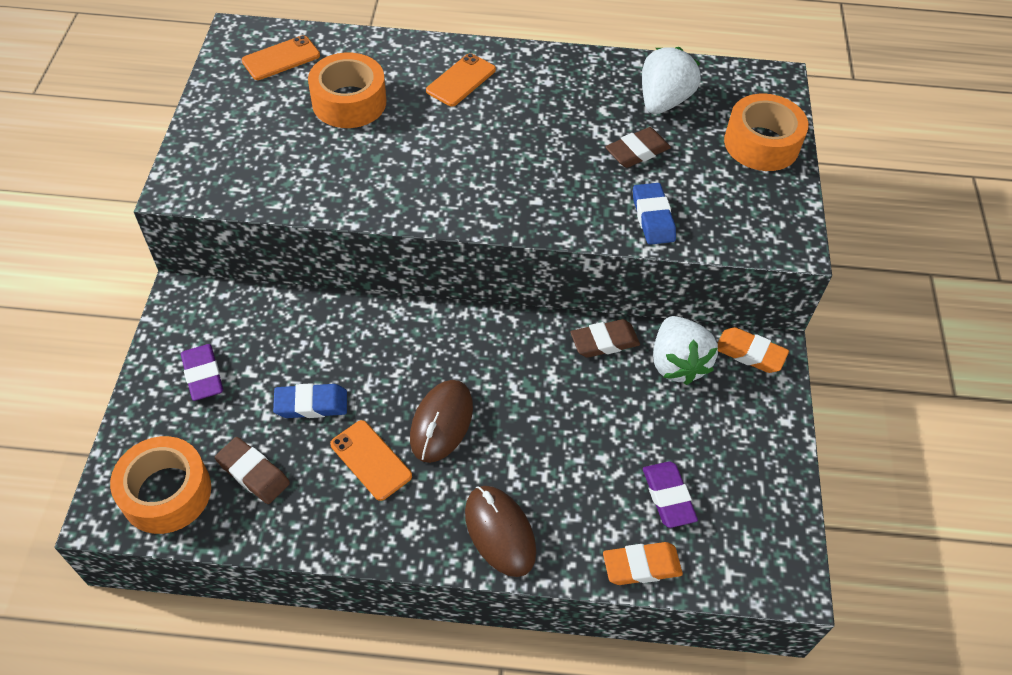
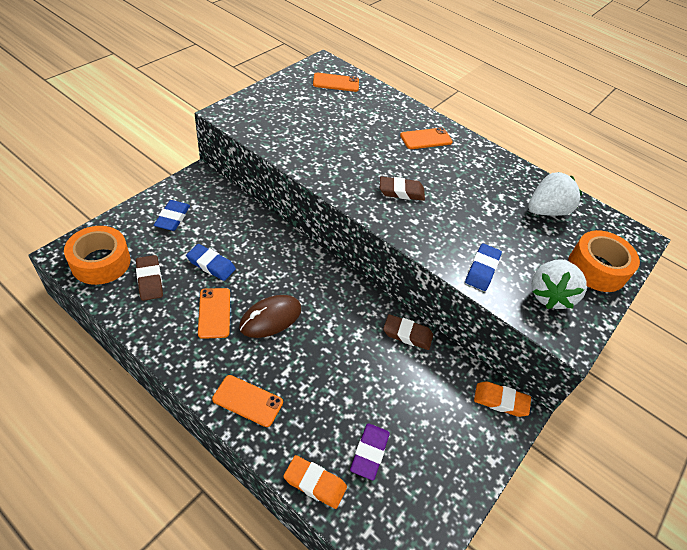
camera: 30 degrees right, 5 degrees down
(203, 375) = (172, 218): purple eraser -> blue eraser
(349, 102) = (352, 119): orange tape -> none
(500, 532) = (248, 401): brown mouse -> orange phone
(637, 152) = (504, 228): brown eraser -> brown eraser (401, 192)
(677, 363) = (444, 376): white strawberry -> white strawberry (549, 295)
(750, 353) = (500, 401): orange eraser -> orange eraser turned 45 degrees counterclockwise

